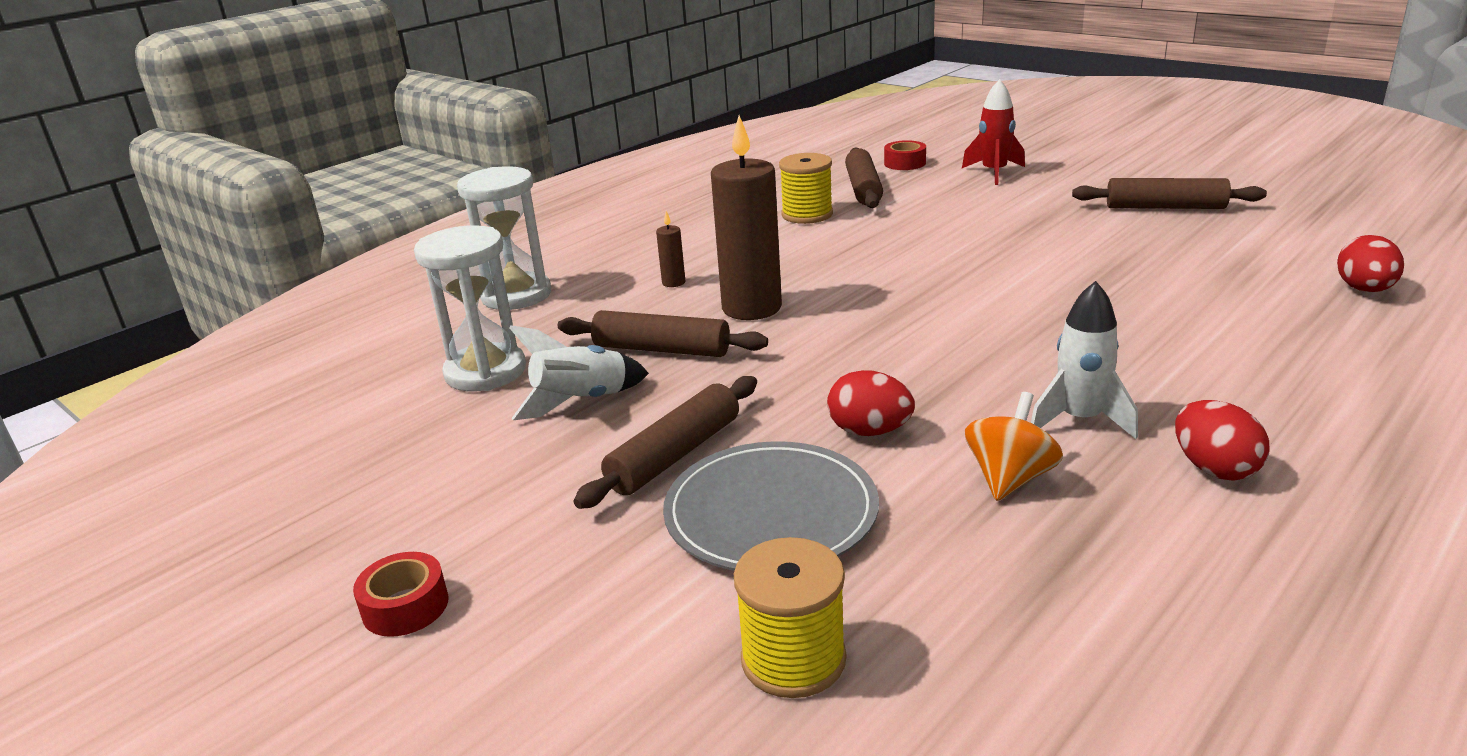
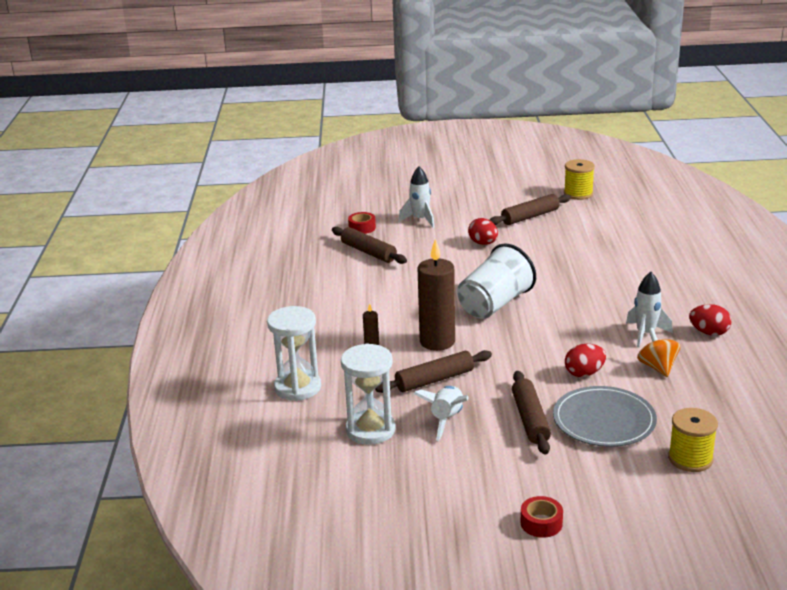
camera: 45 degrees left, 0 degrees up
(807, 214) = (367, 279): yellow spool -> yellow spool (578, 194)
(910, 293) = (494, 304): none -> white cup
(994, 173) = (420, 220): red rocket -> white rocket
(1364, 290) = (657, 235): red egg -> red egg (483, 243)

